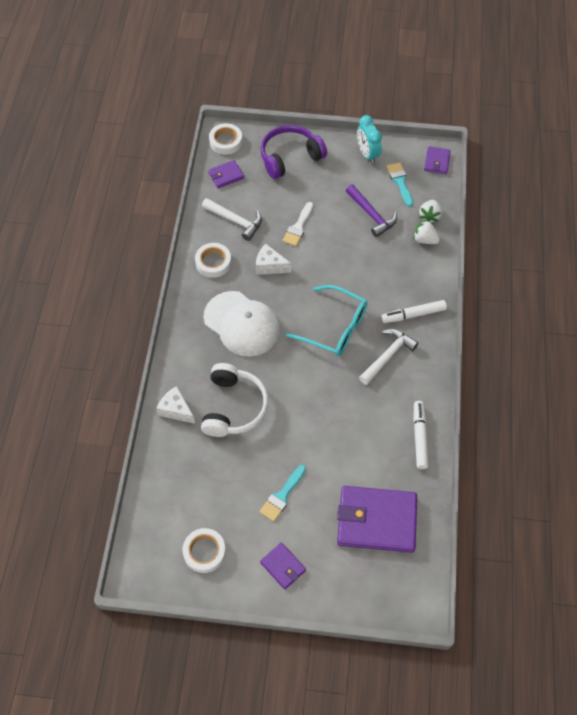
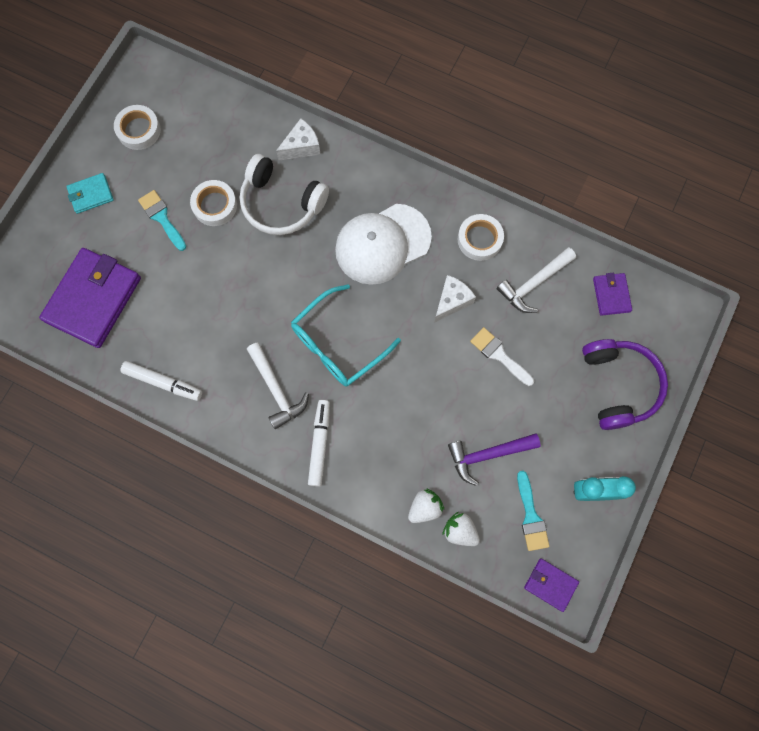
camera: 110 degrees right, 15 degrees up
(226, 141) = (670, 312): white tape -> white tape (215, 205)
(283, 566) = (91, 194): purple wallet -> turquoise wallet
(400, 182) = (531, 516): turquoise brush -> turquoise brush turned 75 degrees clockwise

